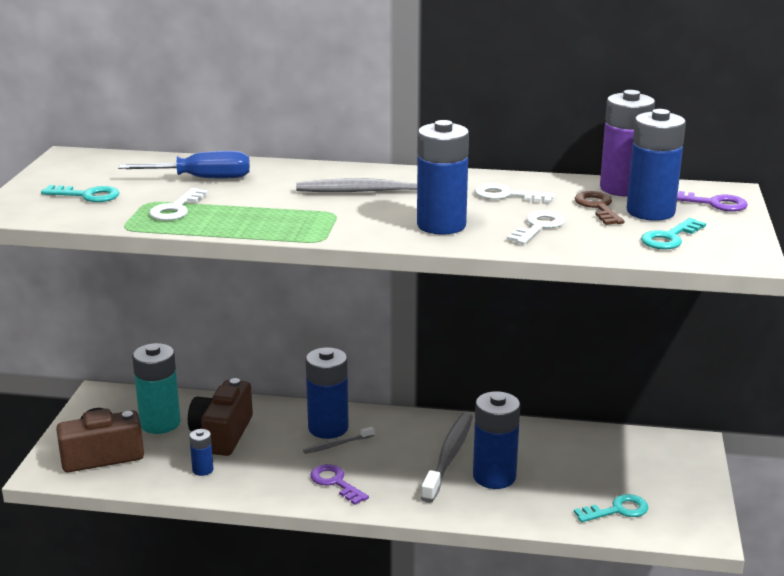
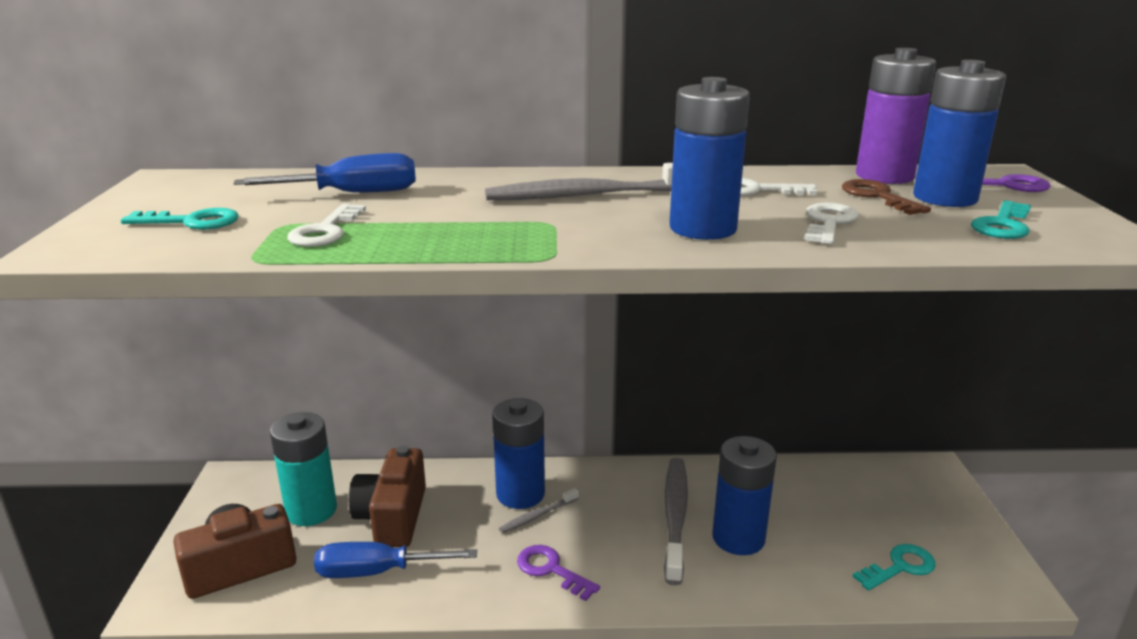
camera: 10 degrees left, 0 degrees up
(203, 470) = (377, 572): blue battery -> blue screwdriver

